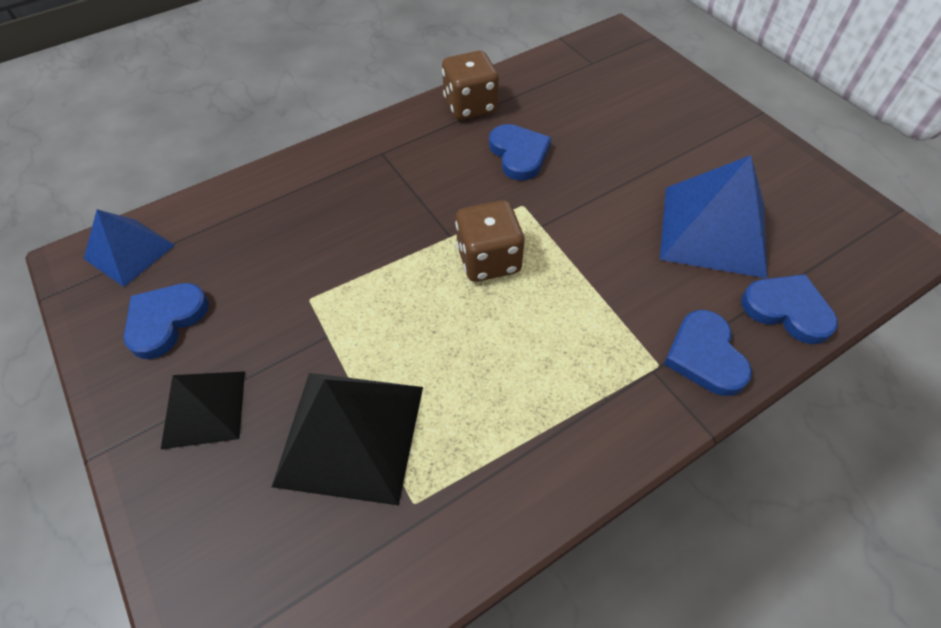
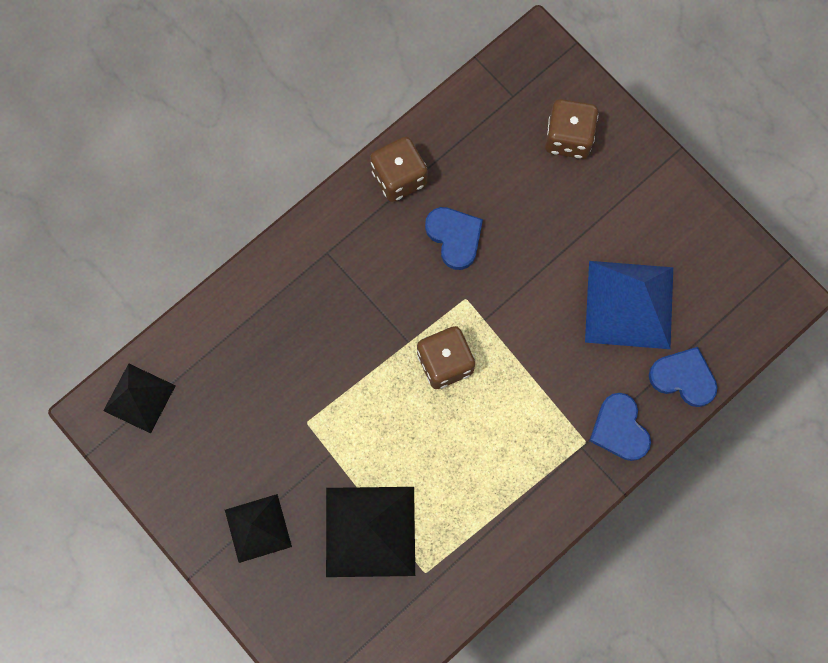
camera: 10 degrees left, 20 degrees up
(129, 251) = (139, 398): blue pyramid -> black pyramid
(165, 320) = (198, 459): blue heart -> none
(645, 94) = (568, 138): none -> brown dice

